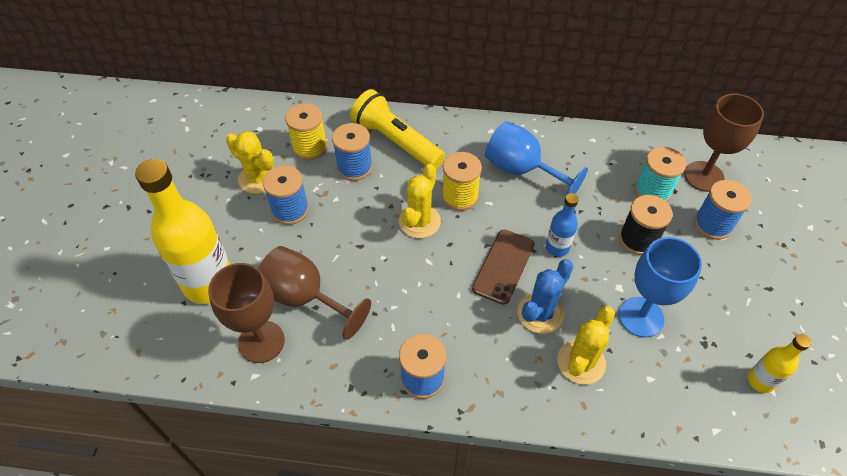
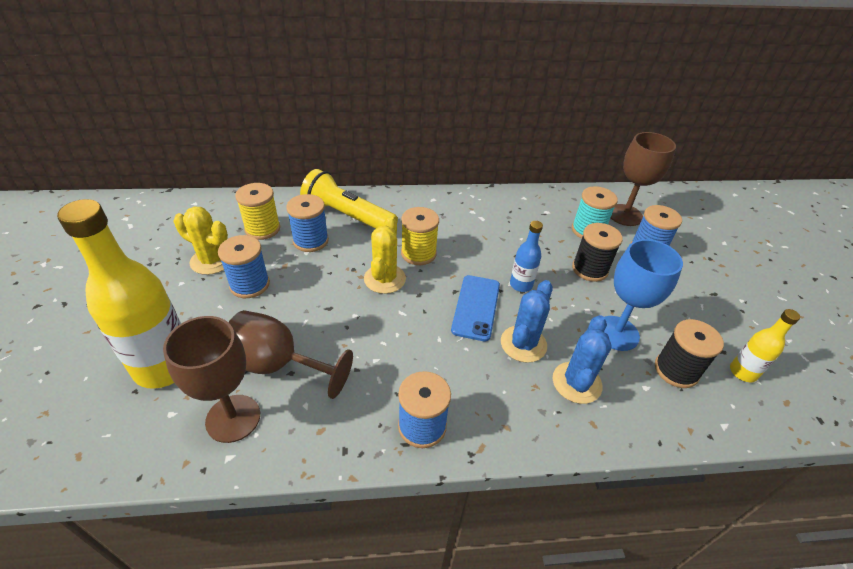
camera: 15 degrees left, 10 degrees down
(503, 266) = (476, 307): brown phone -> blue phone
(522, 170) = (469, 226): blue goblet -> none
(581, 362) = (576, 383): yellow cactus -> blue cactus
(689, 366) = (676, 370): none -> black spool

